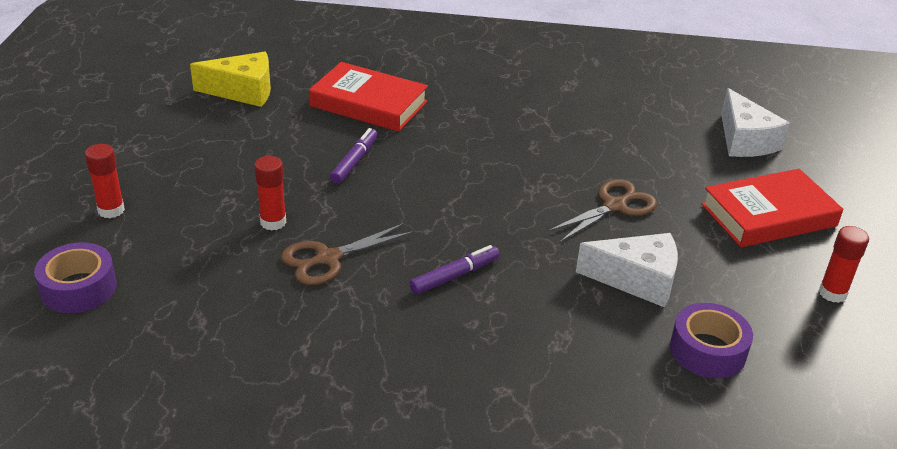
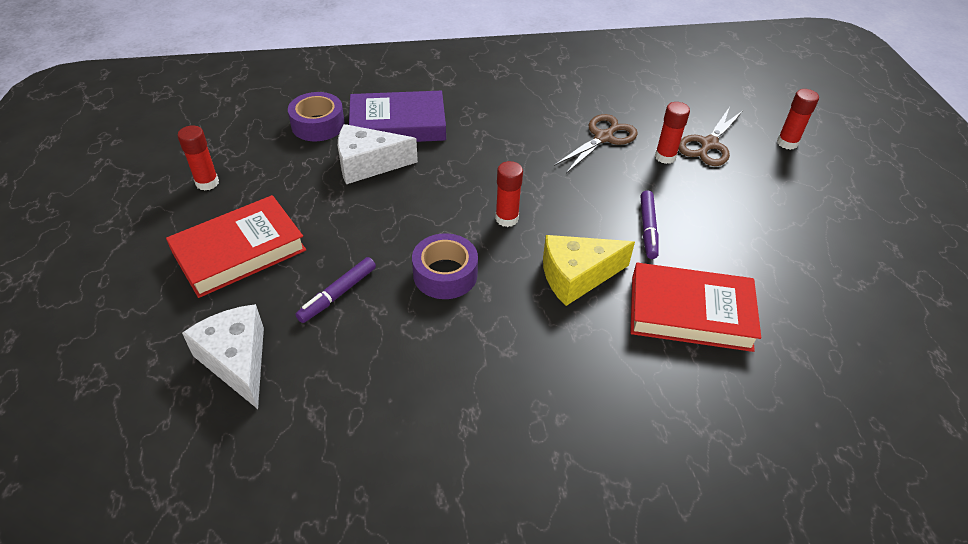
camera: 165 degrees right, 10 degrees up
(79, 288) = (740, 91): purple tape -> purple tape (445, 274)
(243, 91) = (832, 298): yellow cheese -> yellow cheese (577, 276)
(455, 276) = (507, 142): purple marker -> purple marker (337, 294)
(491, 195) = (507, 219): none -> red glue stick
(594, 330) = (398, 124): none -> purple book
(614, 206) = (391, 230): brown scissors -> brown scissors (709, 144)

